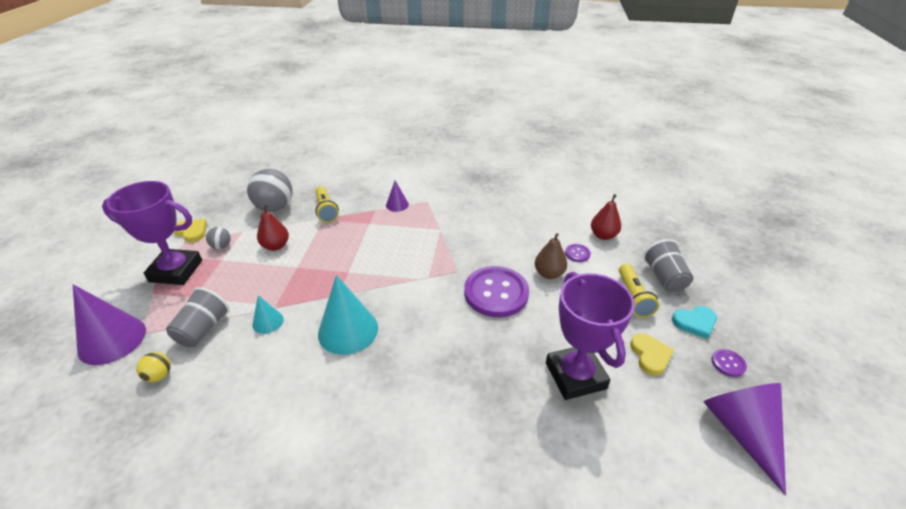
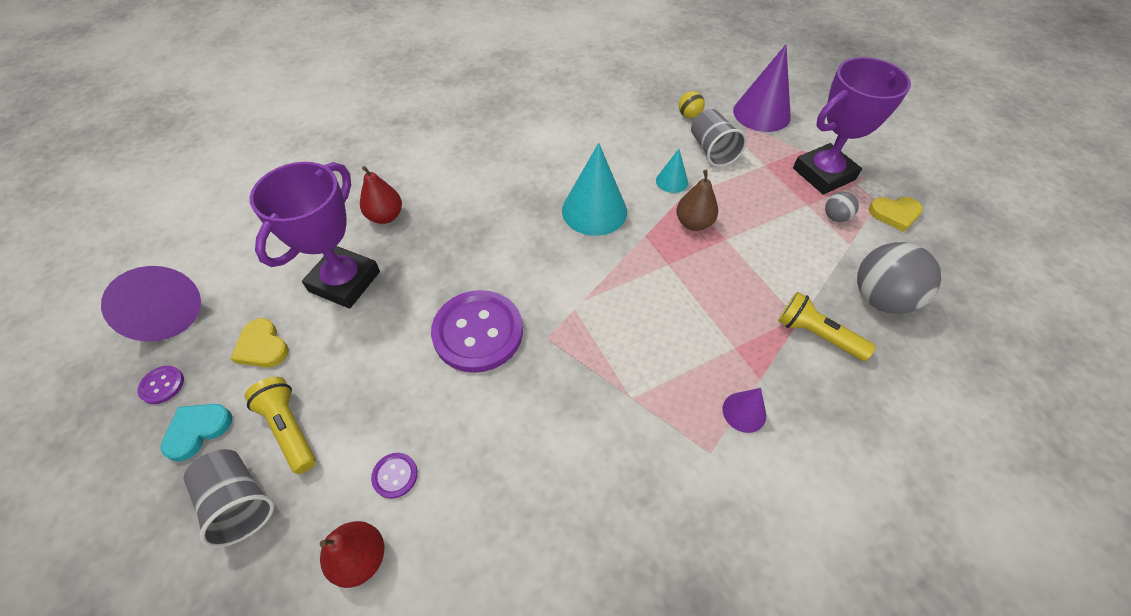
camera: 145 degrees right, 15 degrees up
(276, 246) = (786, 249): red pear -> red pear (385, 216)
(549, 274) = (424, 404): brown pear -> brown pear (693, 223)
(575, 376) = (345, 281): purple trophy -> purple trophy turned 75 degrees clockwise

